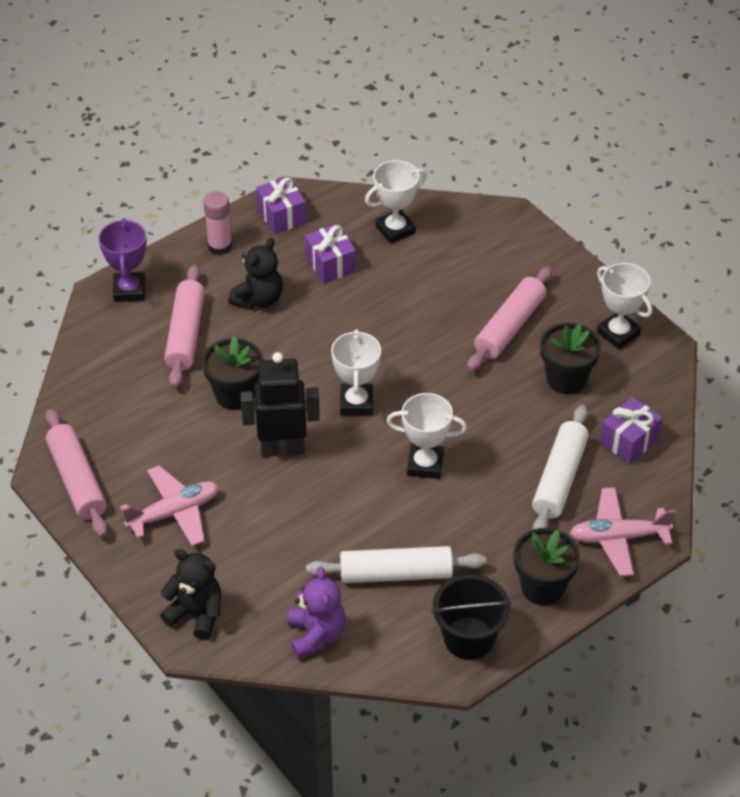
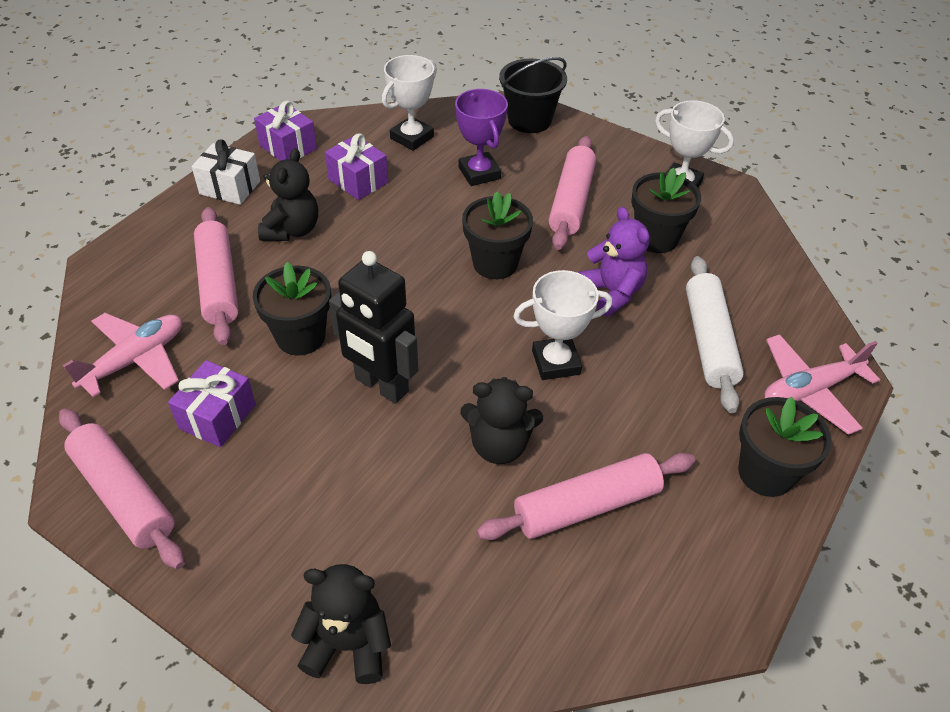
camera: 20 degrees left, 0 degrees up
(129, 290) = (137, 251): purple trophy -> purple trophy (479, 173)
(174, 513) = (270, 503): pink plane -> pink plane (135, 360)
(220, 246) = (230, 187): pink glue stick -> white gift
(282, 449) = (381, 385): black robot -> black robot turned 120 degrees counterclockwise
(316, 634) = (524, 624): purple teddy bear -> purple teddy bear (612, 293)
(352, 515) = (499, 445): none -> black teddy bear
(356, 403) = (446, 313): white trophy -> none
(396, 573) = (586, 506): white rolling pin -> pink rolling pin
(415, 369) = (495, 263): none -> black flower pot
(469, 638) = (718, 567): black bucket -> black bucket (529, 120)
(629, 441) = (755, 284): purple gift -> purple gift (217, 416)

